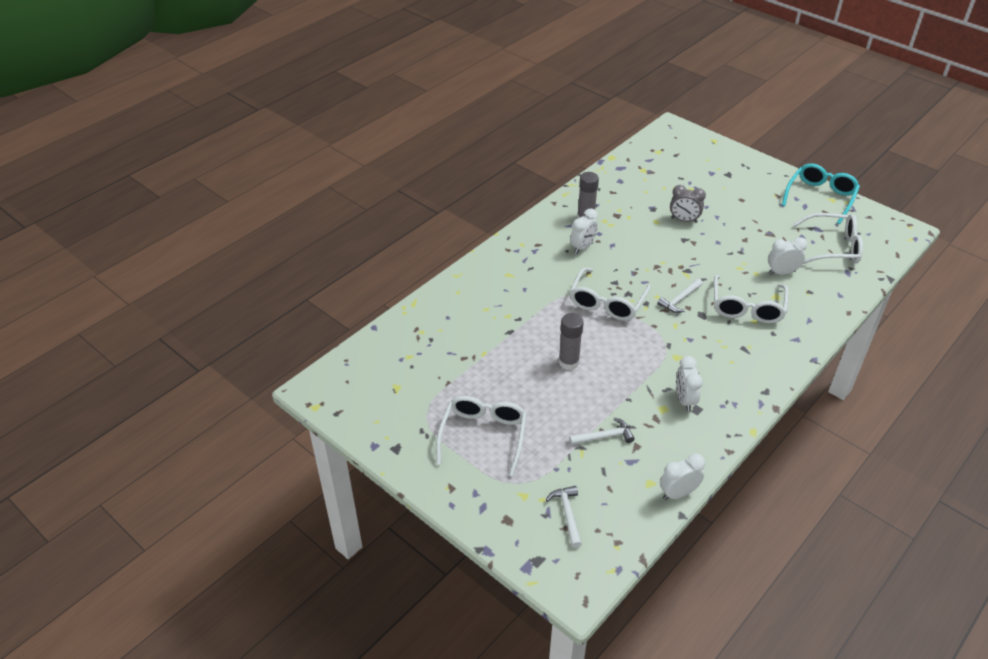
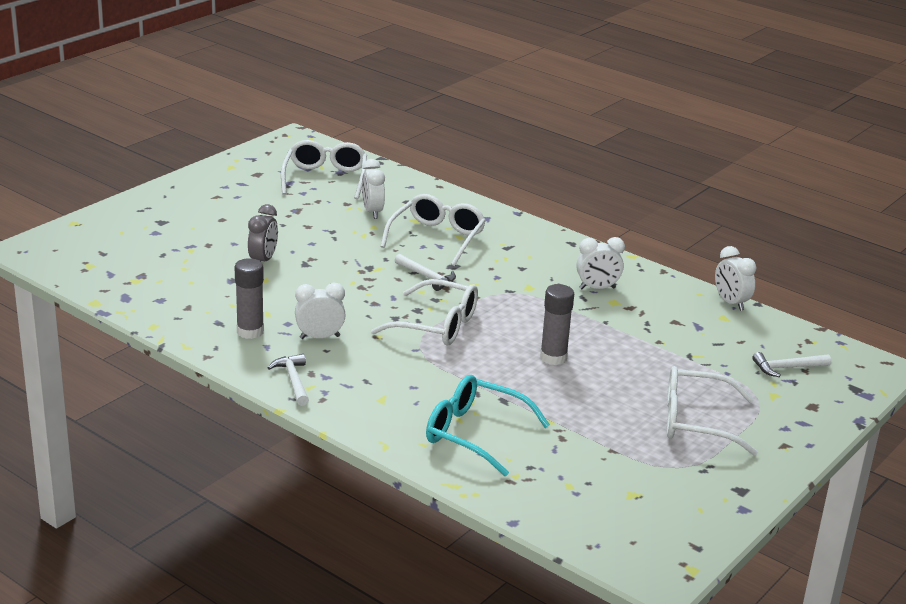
camera: 95 degrees left, 15 degrees down
(582, 247) = (319, 337): white clock -> white clock turned 45 degrees counterclockwise
(604, 436) = (668, 340): white hammer -> white hammer (293, 380)
(747, 307) = (437, 238): white glasses -> white glasses turned 75 degrees counterclockwise
(820, 197) = (225, 172): turquoise glasses -> turquoise glasses (474, 434)

